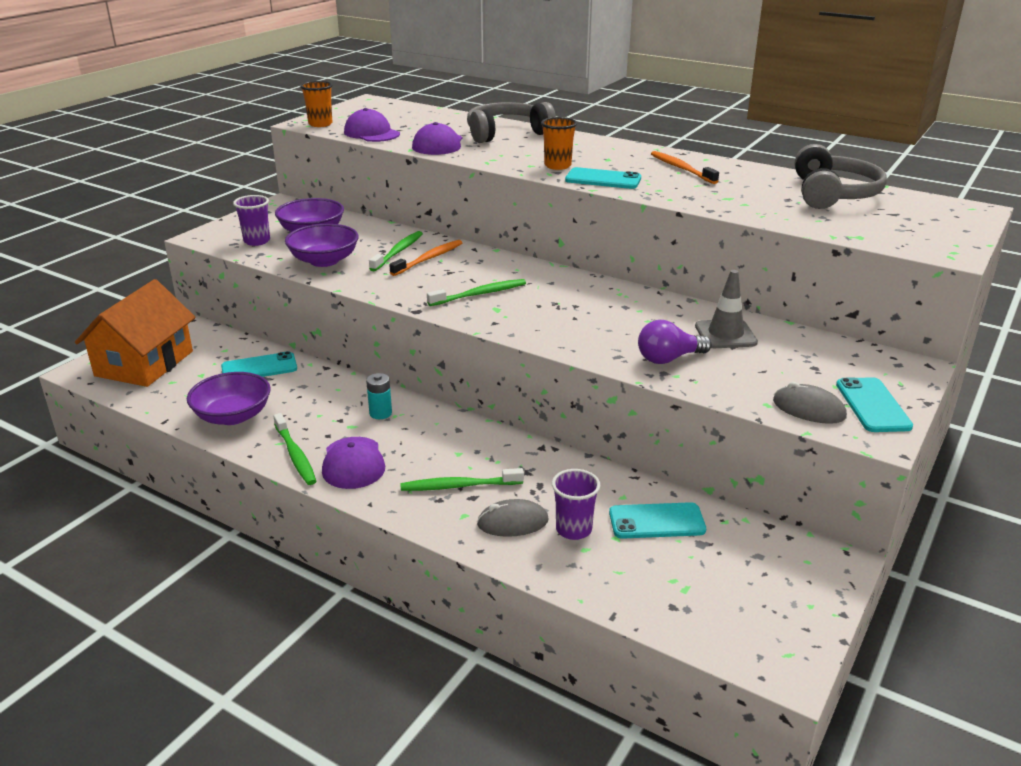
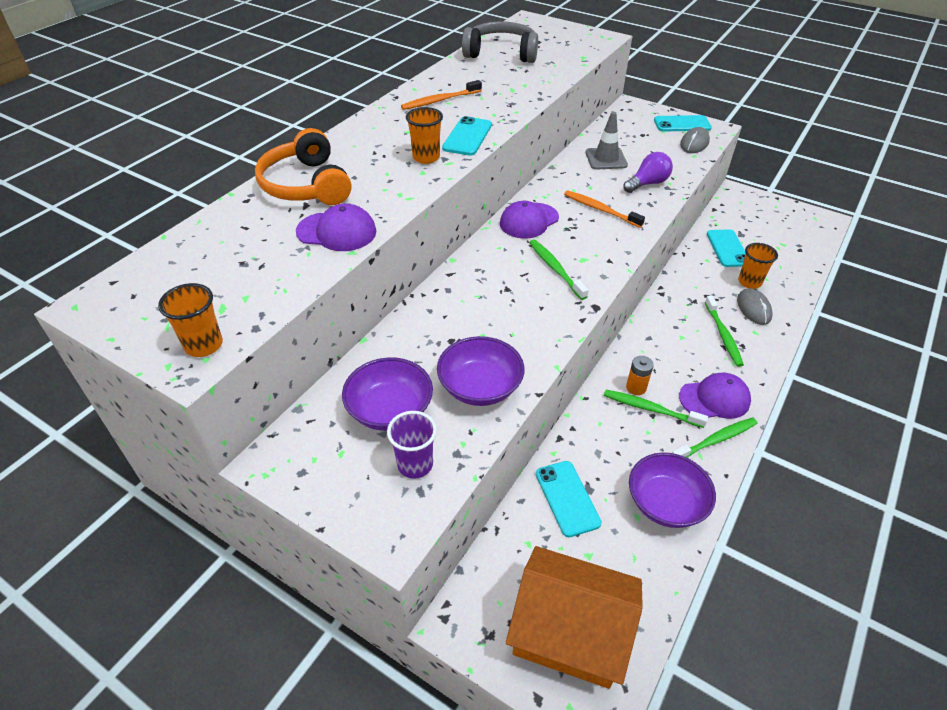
camera: 90 degrees left, 15 degrees up
(371, 133) = (271, 288): purple cap -> purple cap (529, 221)
(380, 413) = (636, 387): turquoise battery -> orange battery
(398, 252) = (456, 328): green toothbrush -> green toothbrush (651, 409)
(428, 259) = (475, 304): orange toothbrush -> orange toothbrush (601, 210)
(506, 133) = (306, 185): grey headphones -> orange headphones
(573, 529) = (749, 282): purple cup -> orange cup
(669, 359) = (647, 183): purple light bulb -> purple light bulb turned 105 degrees counterclockwise

